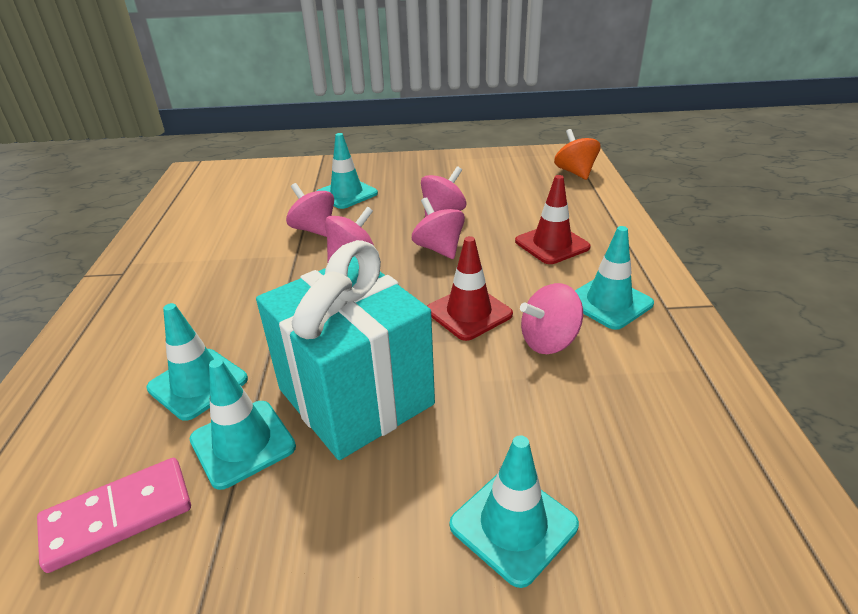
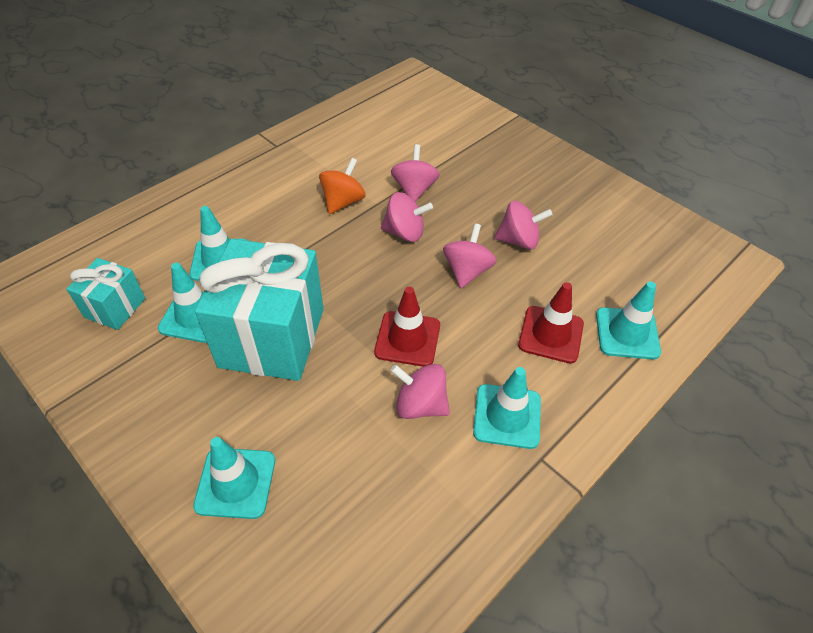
camera: 45 degrees right, 15 degrees up
(118, 516) = (115, 308): pink domino -> turquoise gift
(346, 194) = (479, 170): turquoise traffic cone -> turquoise traffic cone (627, 333)
(575, 172) = (695, 281): orange spinning top -> orange spinning top (343, 202)

